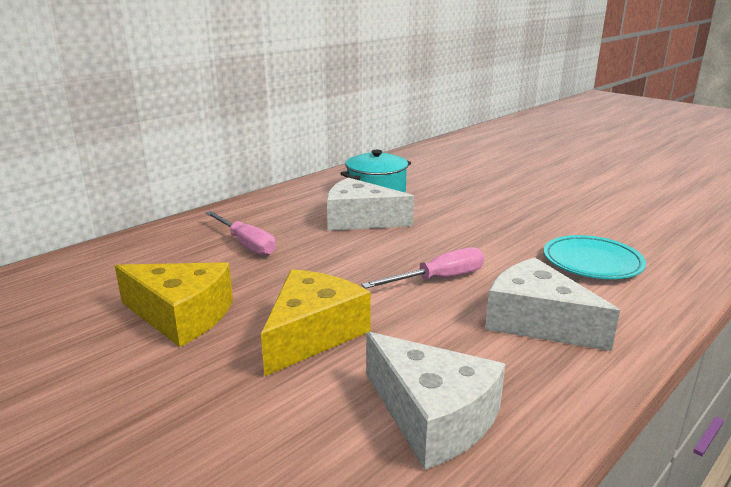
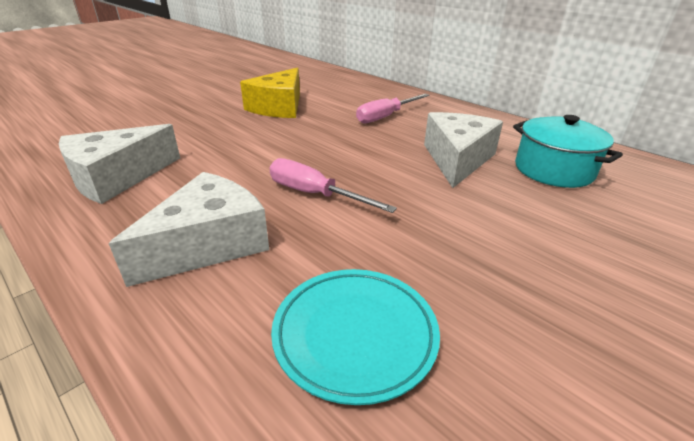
camera: 90 degrees right, 10 degrees up
(312, 334) = (240, 141): yellow cheese -> none
(438, 279) = (314, 194): pink screwdriver -> pink screwdriver turned 150 degrees clockwise

